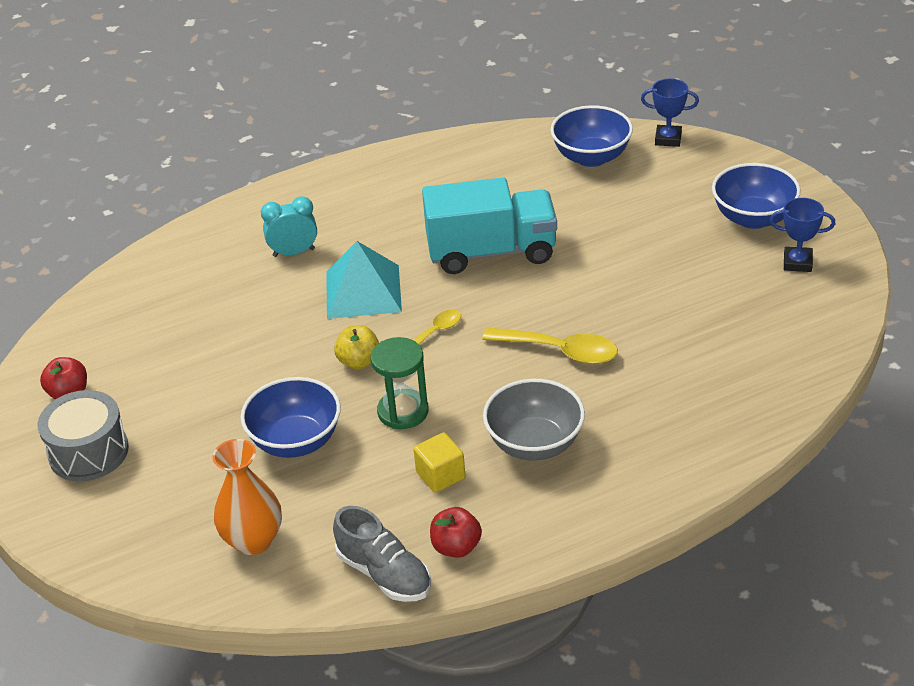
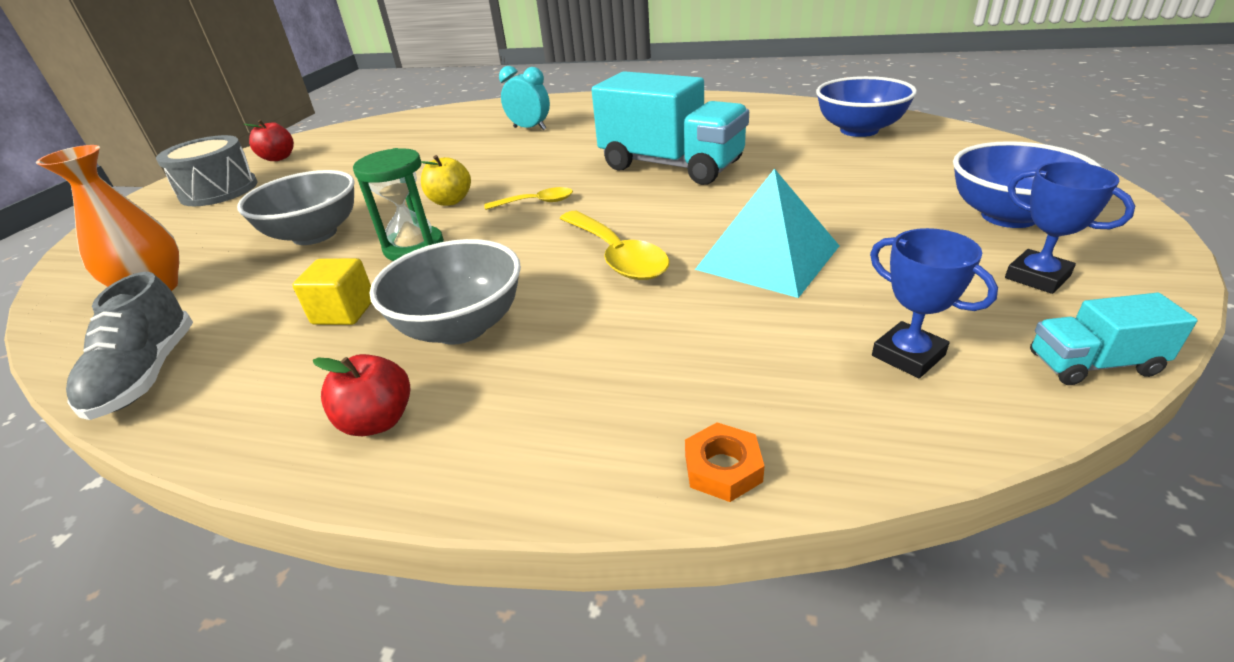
camera: 40 degrees right, 5 degrees down
(296, 441) = (315, 234): blue bowl -> grey bowl
(363, 291) = (533, 161): turquoise pyramid -> turquoise pyramid (768, 257)
(456, 547) = (230, 388): red apple -> red apple (378, 421)
(668, 139) = (963, 135): blue trophy -> blue trophy (908, 355)
(754, 437) = (722, 468): none -> orange nut
(852, 309) = (1093, 364): none -> turquoise truck

